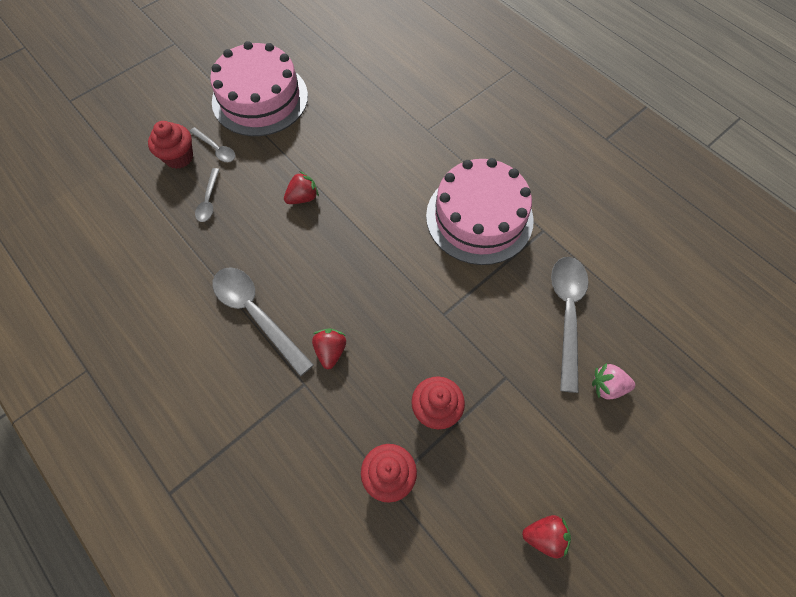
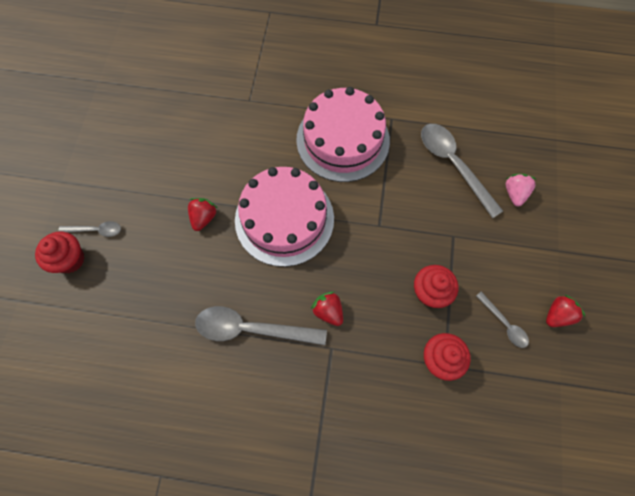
camera: 40 degrees left, 5 degrees up
(209, 200) = (130, 274): grey spoon -> grey spoon (504, 324)
(260, 98) = (93, 164): pink cake -> pink cake (284, 219)
(607, 386) = (514, 193): pink strawberry -> pink strawberry turned 135 degrees clockwise

